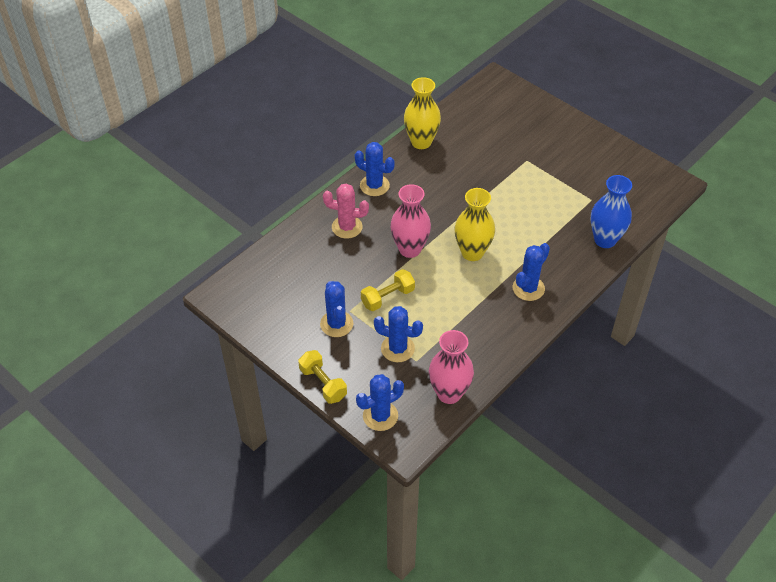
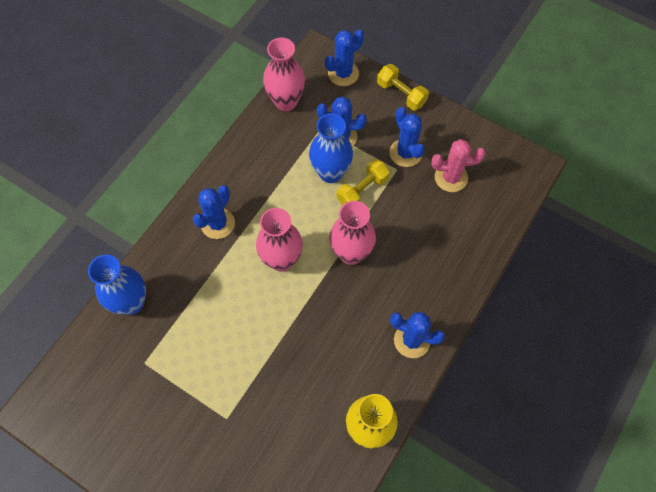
camera: 170 degrees right, 15 degrees up
(347, 227) = (428, 272): pink cactus -> pink cactus (451, 177)
(415, 316) = (330, 173): none -> blue vase
(472, 252) = (281, 260): yellow vase -> pink vase

